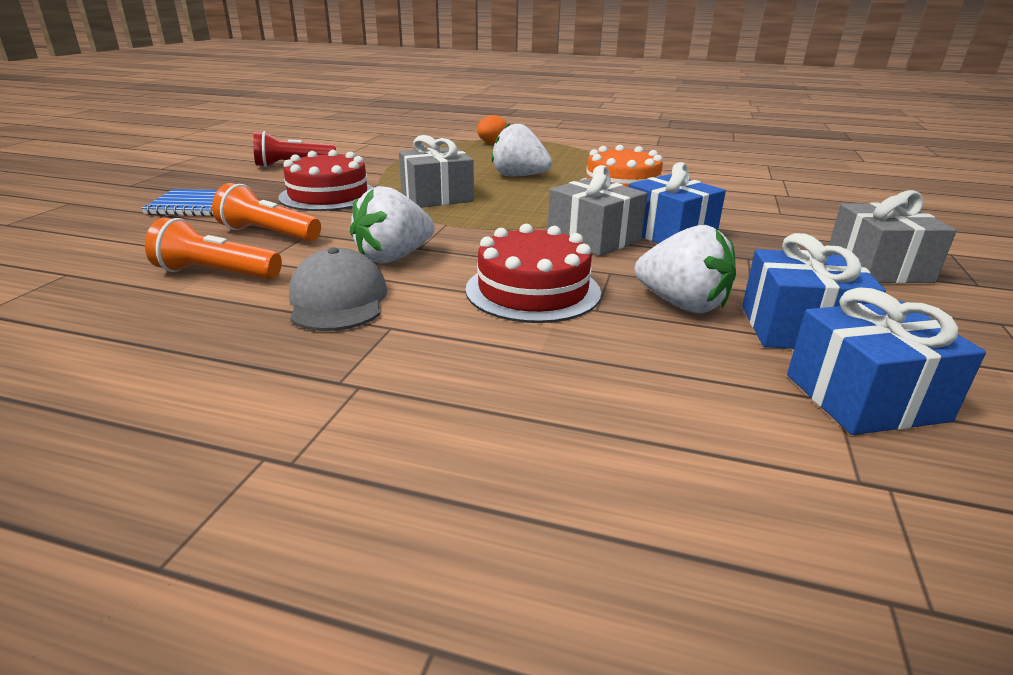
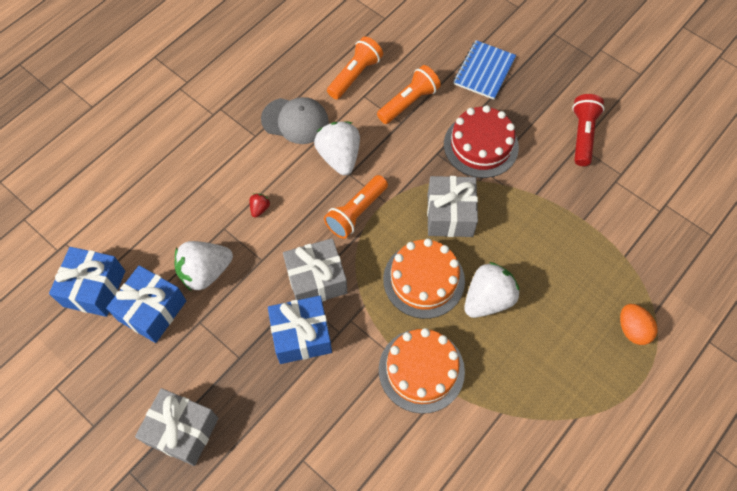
camera: 115 degrees right, 35 degrees up
(477, 234) = (356, 212): none -> orange flashlight
(528, 197) = (424, 280): none -> orange cake
(533, 290) = (260, 208): red cake -> red strawberry

